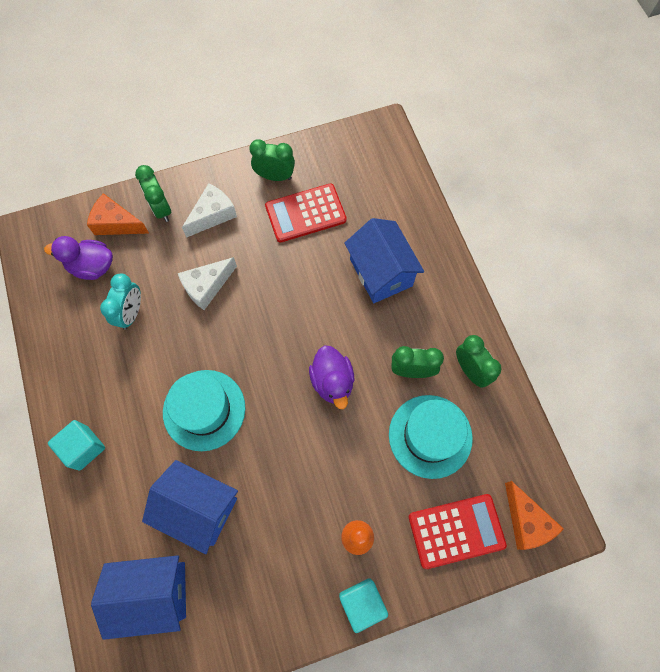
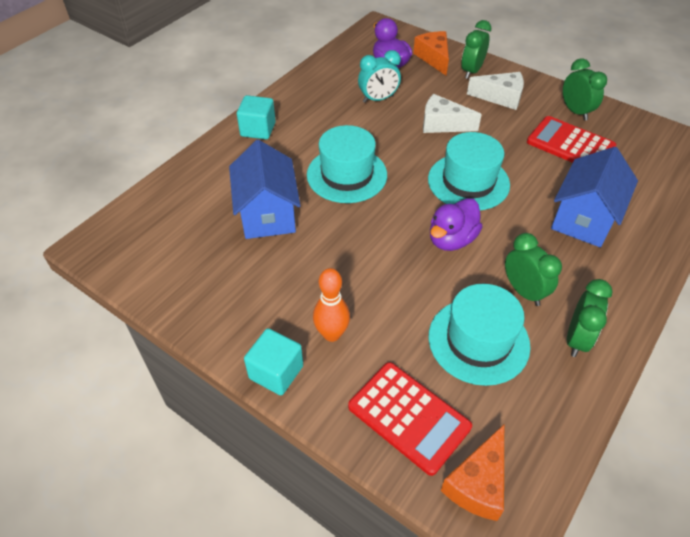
camera: 55 degrees right, 20 degrees down
(153, 592) = (181, 224): blue house -> none
(285, 321) = (468, 182): none -> turquoise hat

